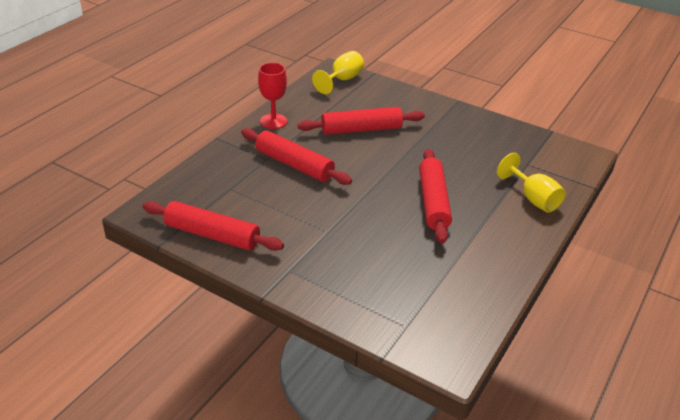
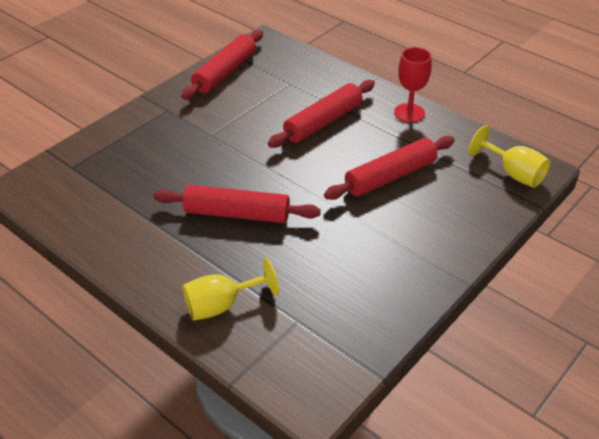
camera: 100 degrees right, 5 degrees up
(361, 129) = (390, 176): red rolling pin -> red rolling pin turned 60 degrees clockwise

